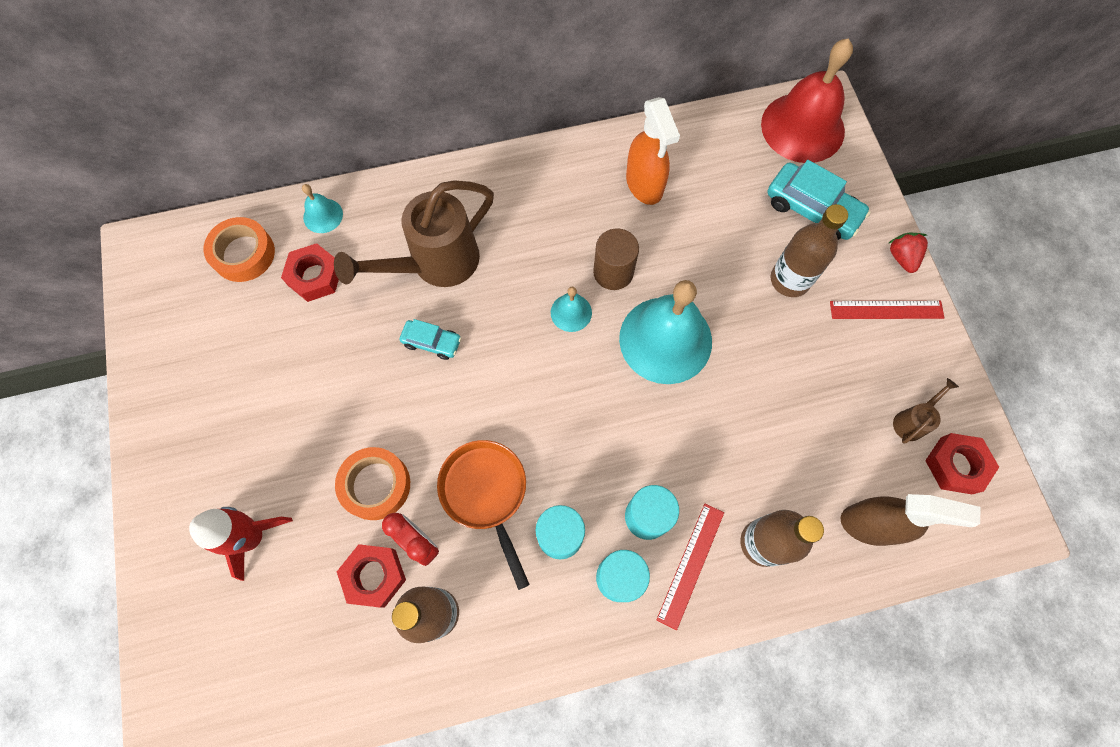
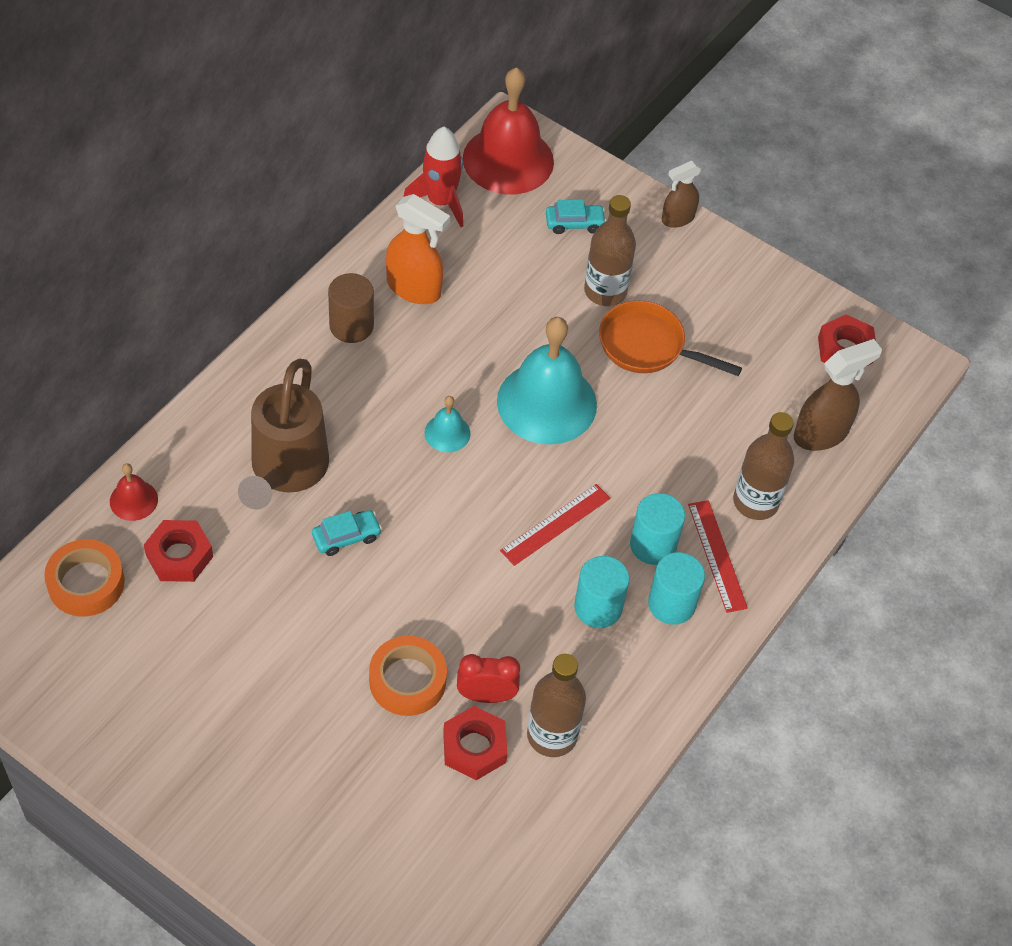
camera: 45 degrees left, 15 degrees down
(252, 537) = (337, 798): red rocket -> red rocket (440, 201)
(323, 215) = (133, 500): turquoise bell -> red bell
(486, 494) = (508, 620): orange pan -> orange pan (648, 346)
(613, 272) = (453, 377): brown cylinder -> brown cylinder (351, 326)
(812, 209) = (574, 223): turquoise car -> turquoise car, size x0.57
(886, 309) = (699, 267): red ruler -> red ruler (555, 524)
(902, 257) = (677, 218): red strawberry -> brown spray bottle
(912, 421) = (788, 339): brown watering can -> none

